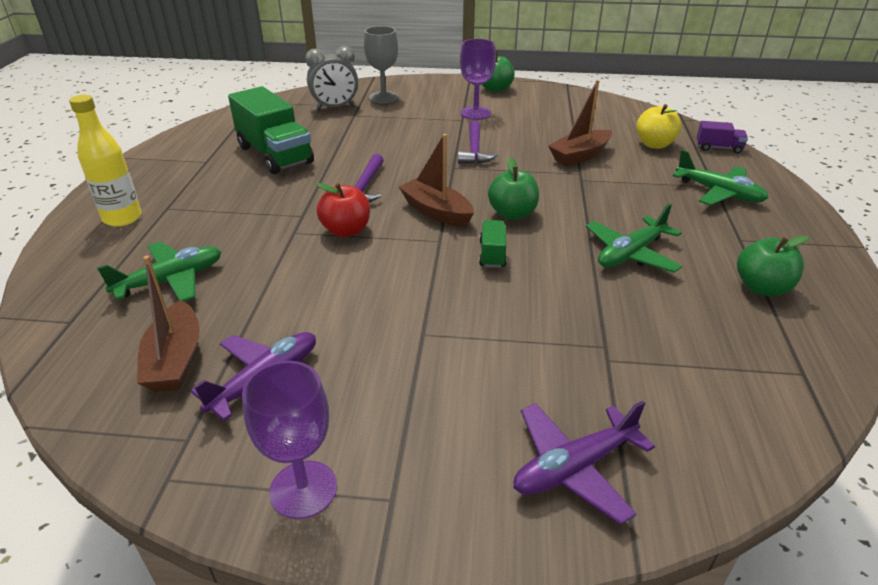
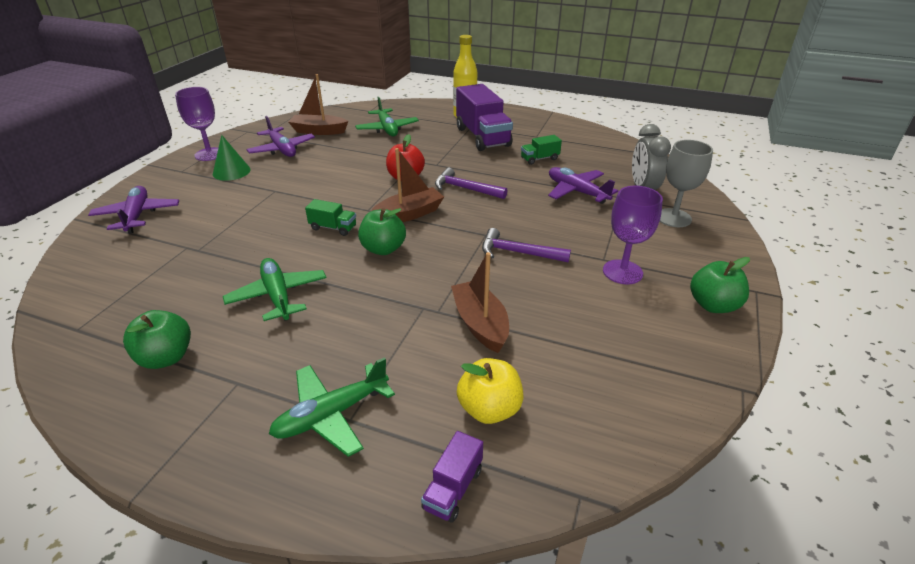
camera: 105 degrees right, 0 degrees up
(208, 195) = (482, 137): none -> purple truck
(275, 155) = (539, 159): green truck -> green truck, size x0.47
(350, 133) = (577, 192): none -> purple plane
(374, 414) = (231, 171): none -> green cone

